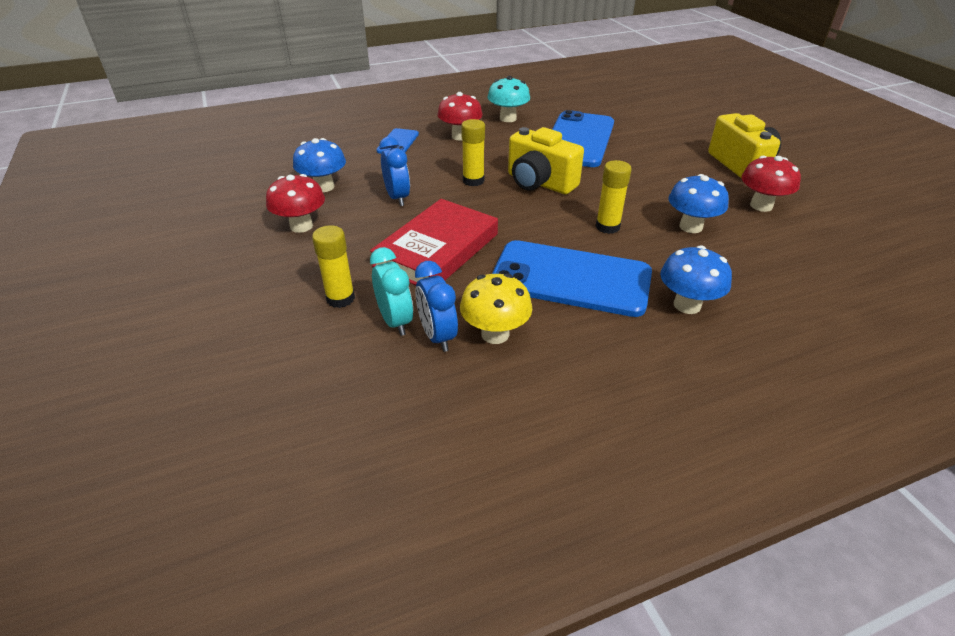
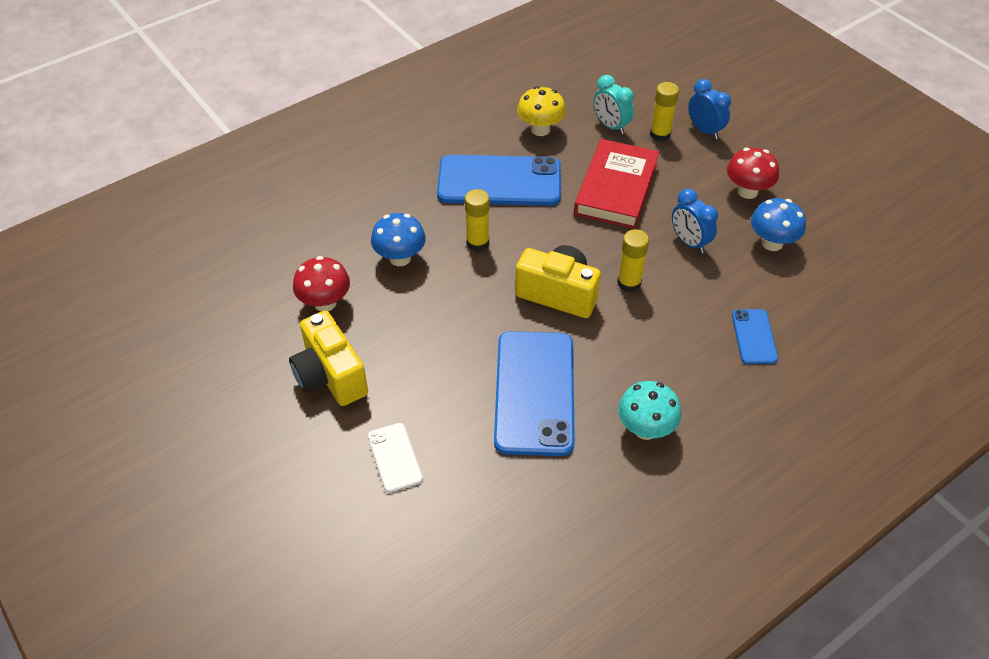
camera: 165 degrees right, 10 degrees up
(437, 336) = (577, 121): blue clock -> blue clock (704, 130)
(460, 136) = (687, 367): red mushroom -> none
(683, 128) = (394, 457): none -> white phone
(687, 305) = (409, 175): blue mushroom -> none

